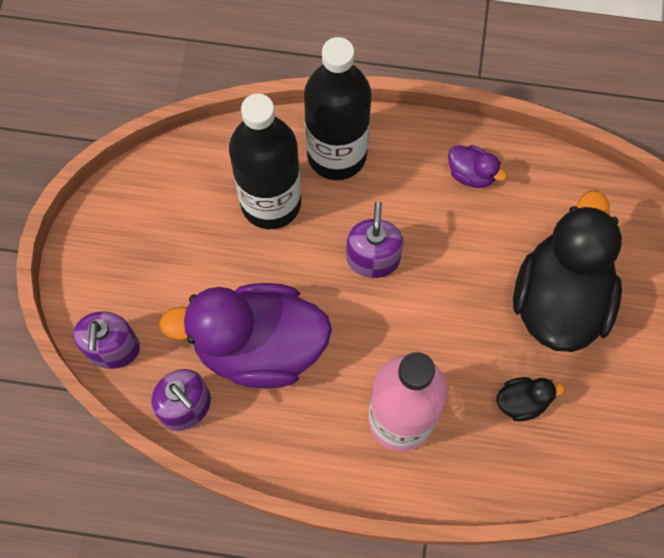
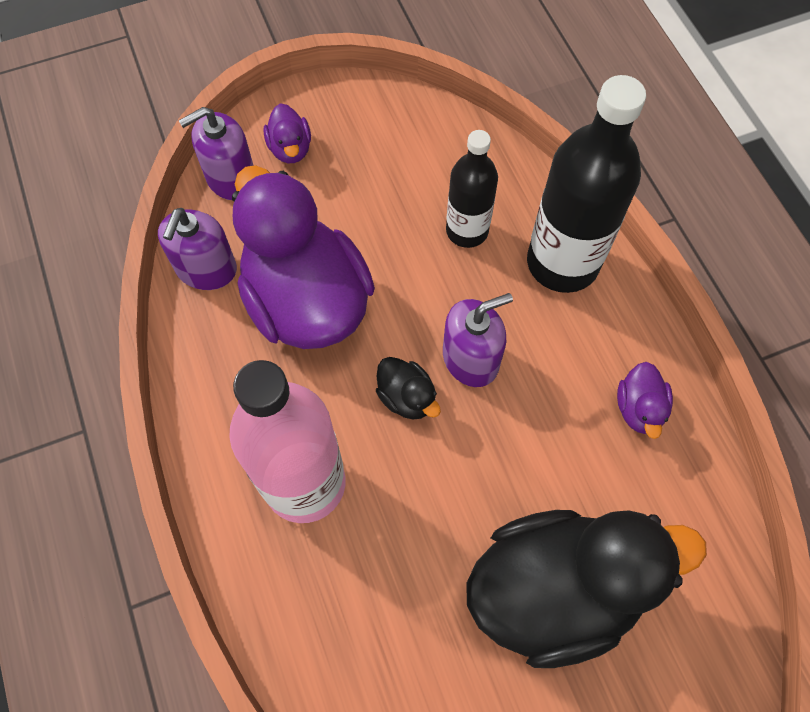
camera: 60 degrees right, 5 degrees down
(115, 289) = (290, 149): none -> purple duck
(271, 202) = (467, 231): black bottle -> black bottle, size x0.60
(522, 402) = (401, 611): black duck -> black duck (407, 397)

